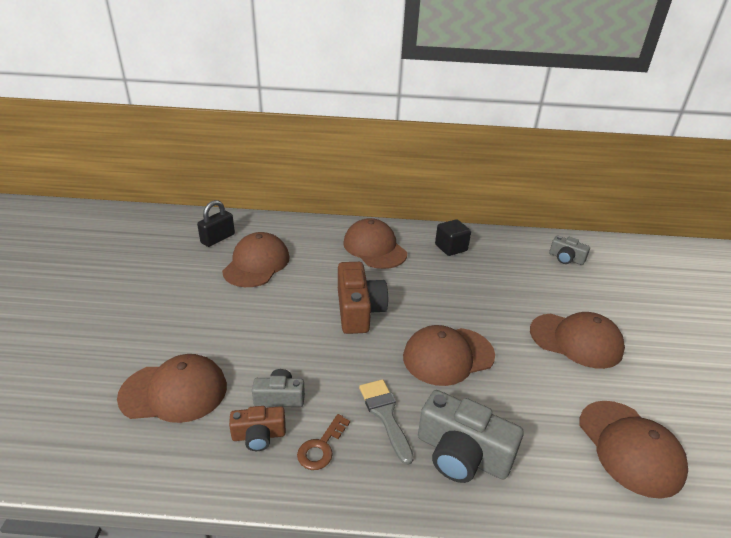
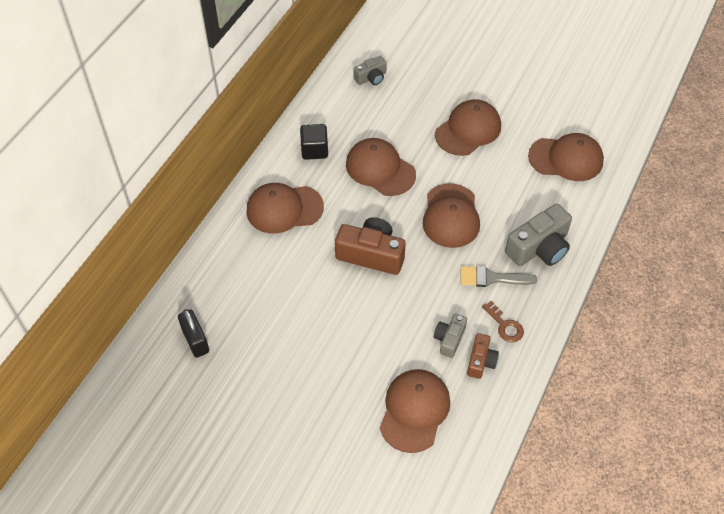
camera: 65 degrees left, 20 degrees up
(256, 264) = (262, 315): brown cap -> brown cap (380, 169)

